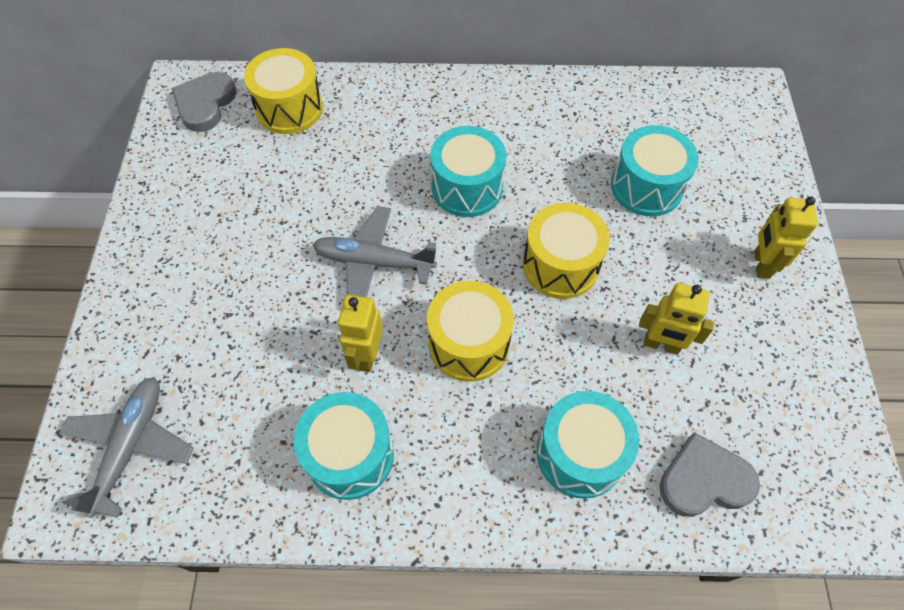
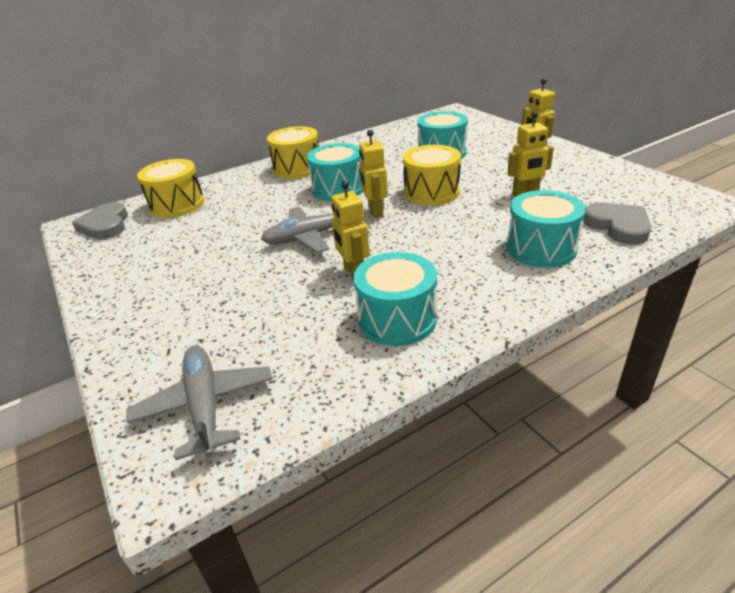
camera: 30 degrees left, 25 degrees down
(469, 262) = (375, 212): none -> yellow robot
(469, 343) = (416, 239): yellow drum -> yellow drum (297, 168)
(704, 480) = (618, 226): grey heart -> grey heart turned 105 degrees clockwise

